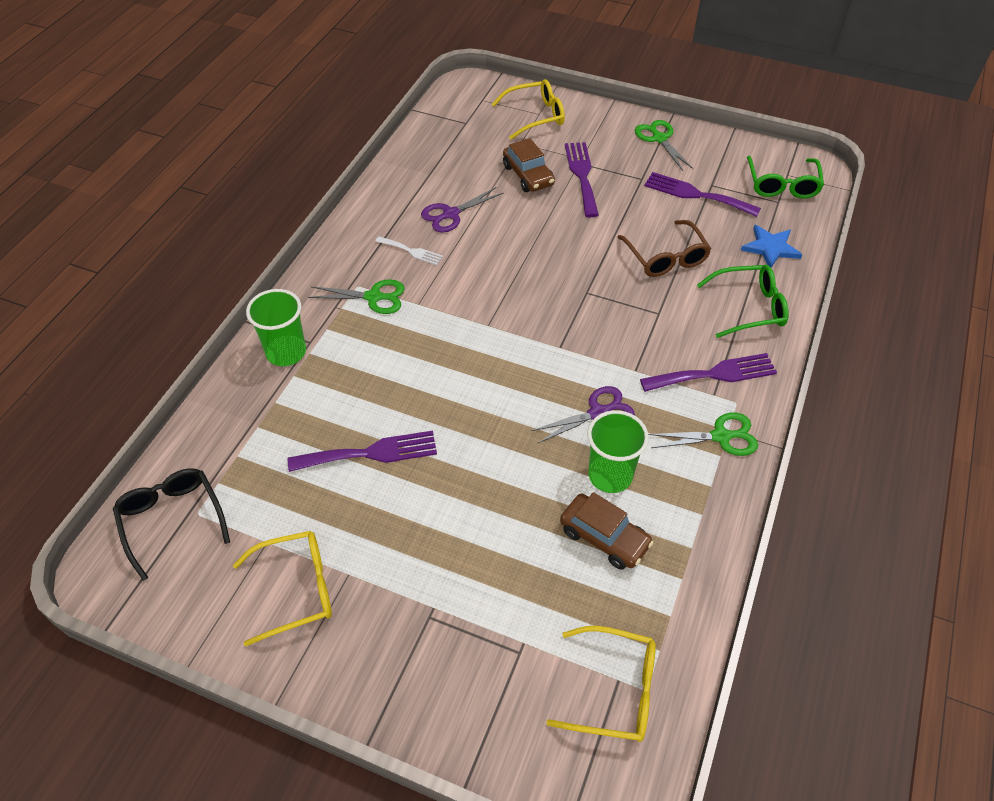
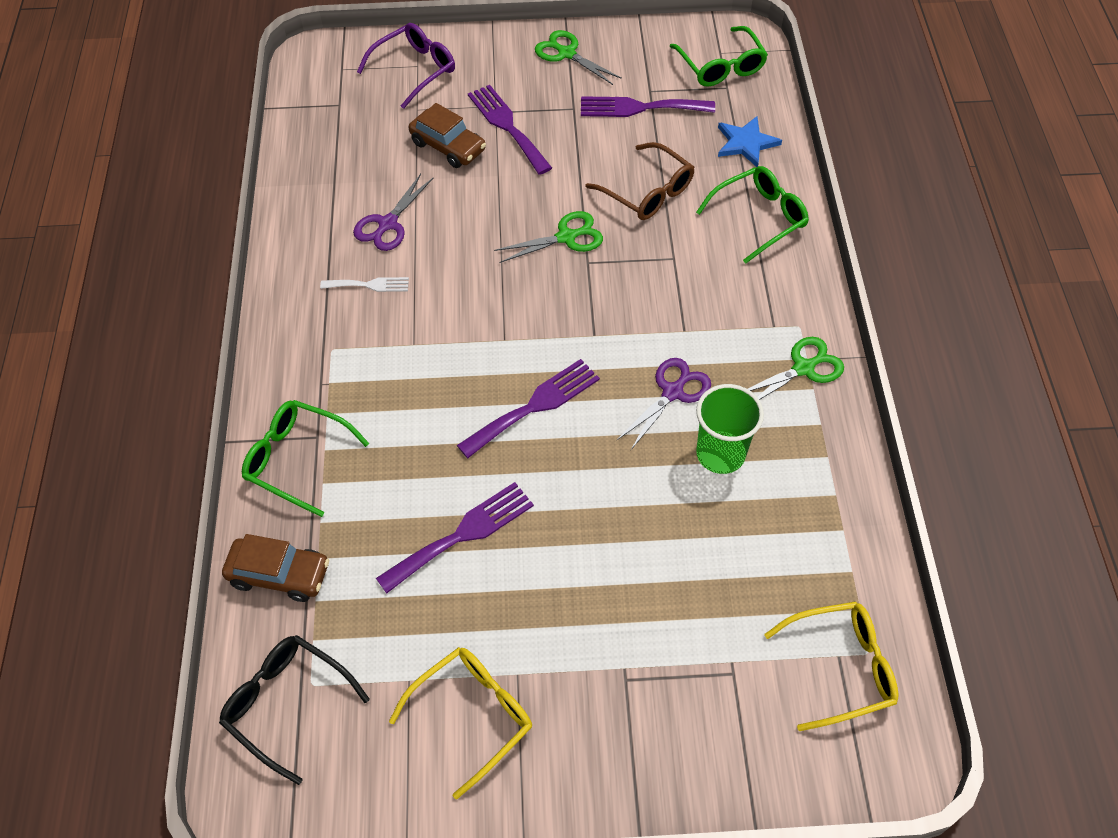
camera: 25 degrees left, 5 degrees up
(286, 352) = (297, 460): green cup -> green glasses
(374, 297) = (359, 355): green scissors -> green scissors (566, 237)
(535, 116) = (415, 70): yellow glasses -> purple glasses
(604, 537) = (749, 520): brown car -> brown car (279, 574)
(714, 374) = (763, 304): purple fork -> purple fork (534, 406)

